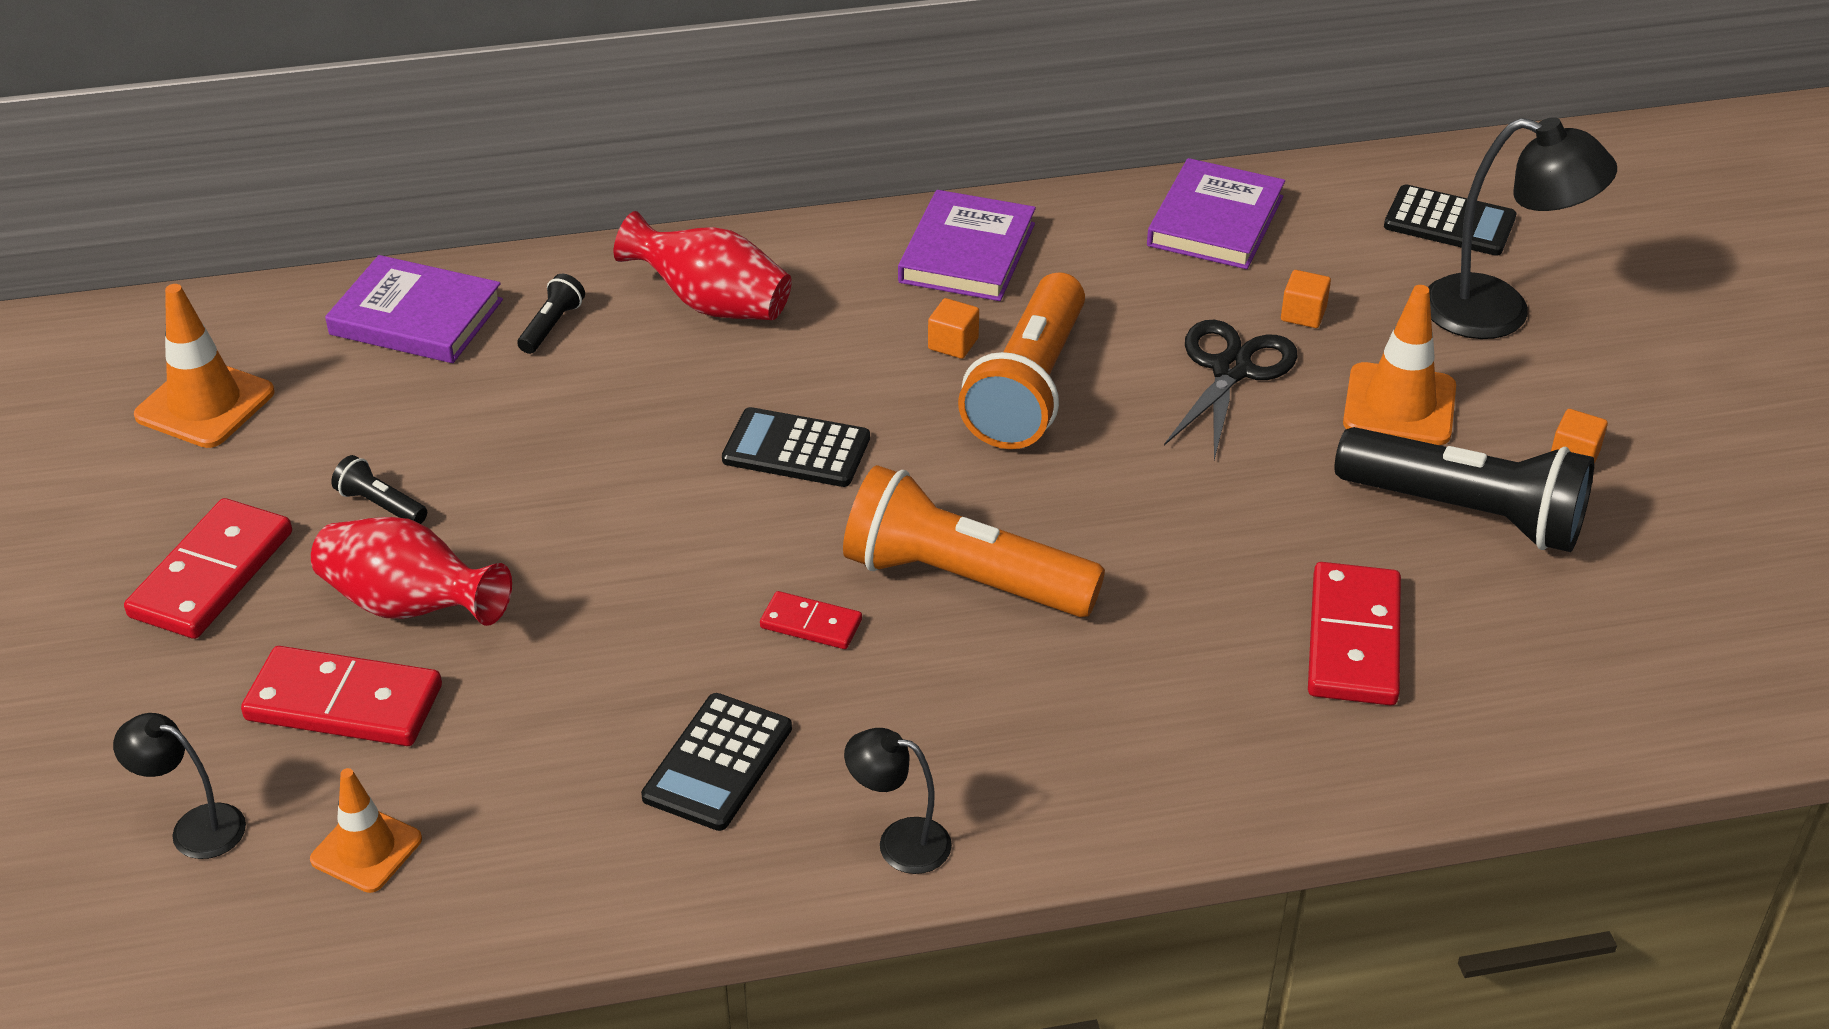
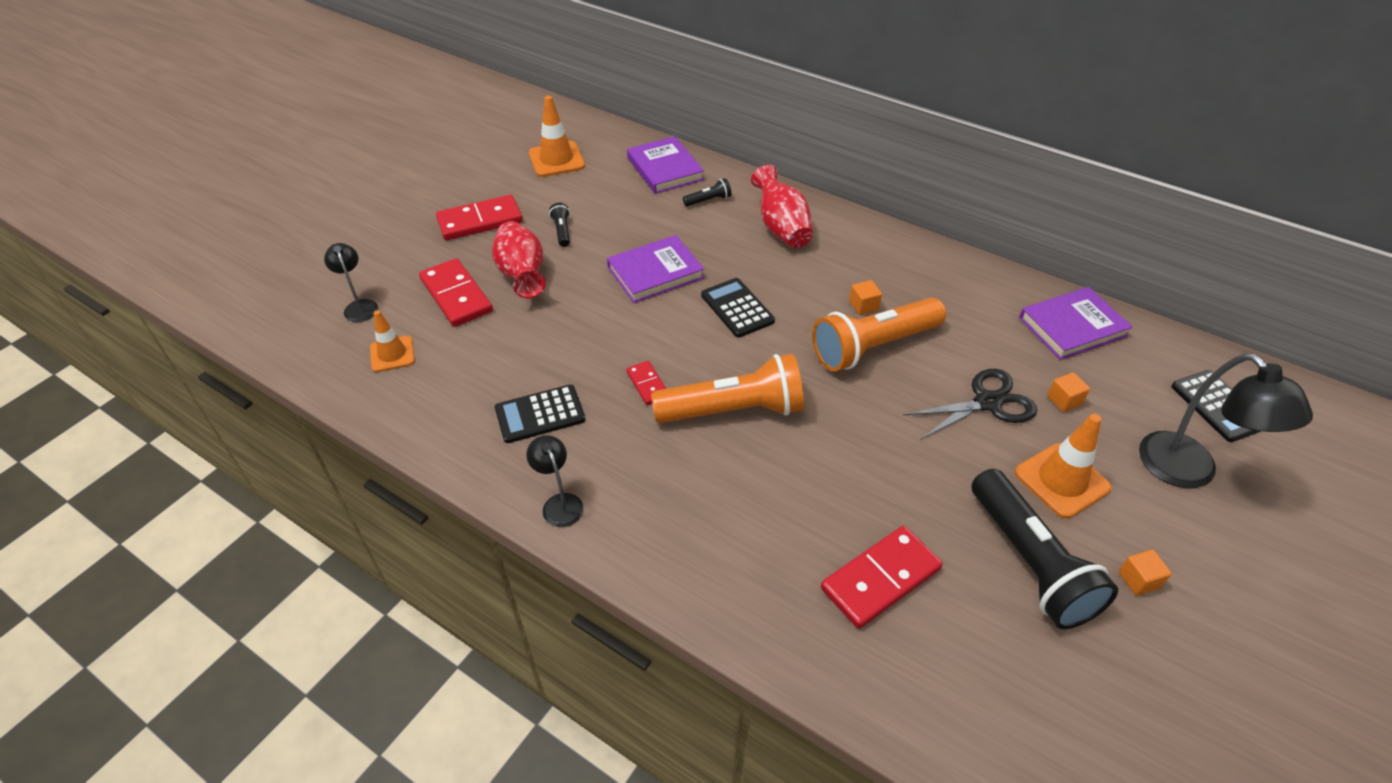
camera: 45 degrees right, 5 degrees up
(963, 578) = (733, 410): orange flashlight -> orange flashlight turned 105 degrees clockwise
(967, 253) = (922, 270): purple book -> purple book (655, 273)

